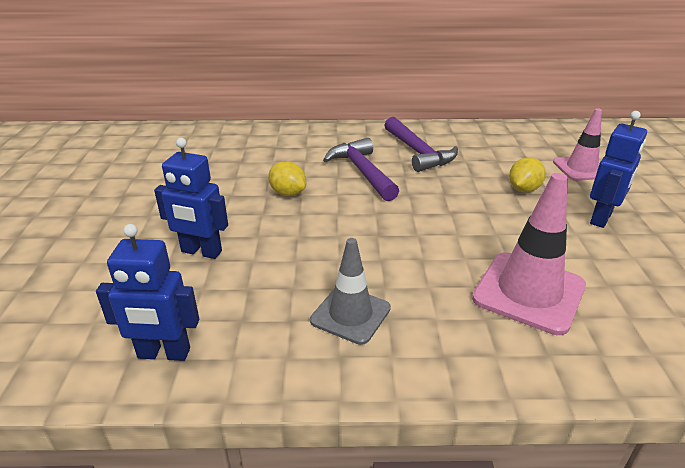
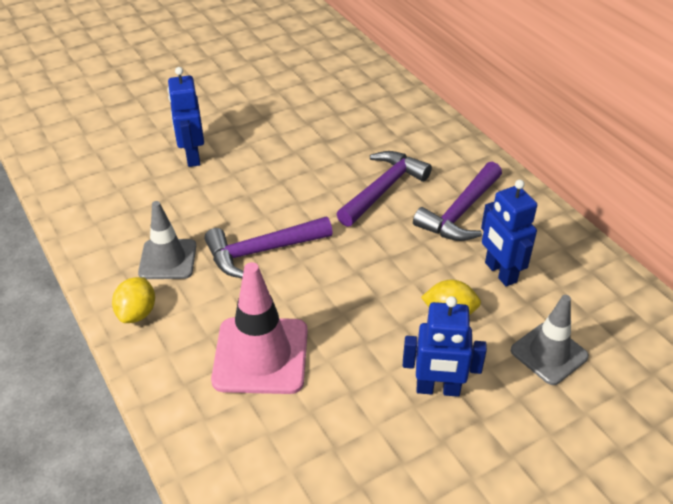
camera: 60 degrees right, 10 degrees up
(164, 353) = (83, 193): blue robot -> blue robot (500, 272)
(288, 193) = (306, 162): yellow lemon -> yellow lemon (137, 313)
(388, 251) = (261, 251): none -> purple hammer
(581, 168) = (549, 353): pink traffic cone -> grey traffic cone

